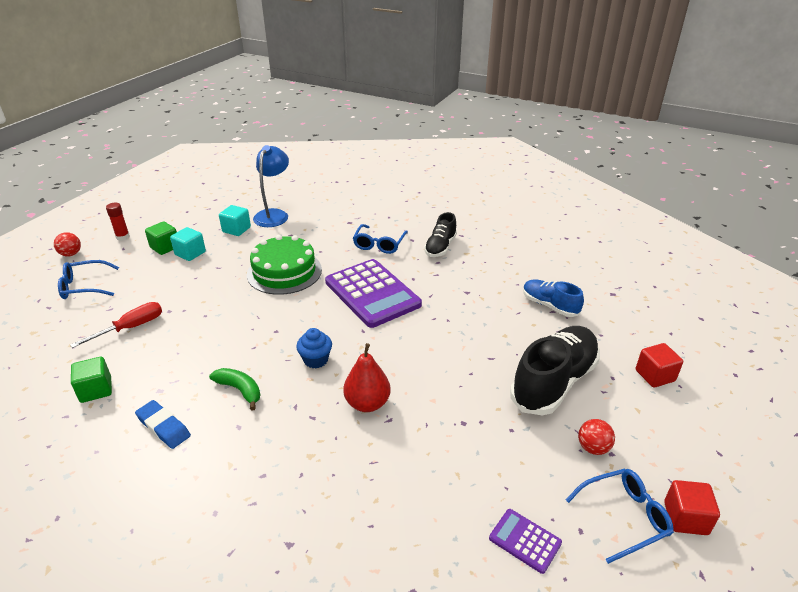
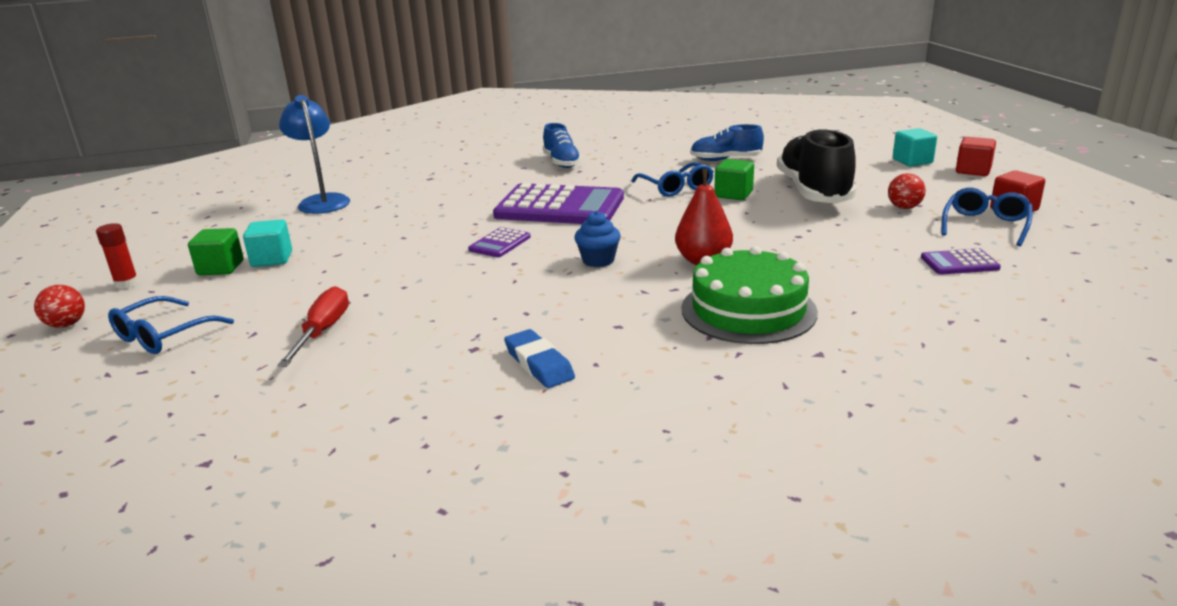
camera: 40 degrees left, 10 degrees down
(96, 390) = (388, 385): green cube -> green cube (733, 194)
(163, 427) = (539, 364): blue eraser -> blue eraser turned 60 degrees clockwise
(236, 229) = (296, 225): turquoise cube -> turquoise cube (912, 161)
(240, 390) = (565, 307): green banana -> none
(284, 272) = (431, 228): green cake -> green cake (748, 310)
(294, 308) = (500, 243): none -> purple calculator
(379, 244) = (496, 180): blue glasses -> blue glasses (676, 188)
(440, 247) = (562, 162): black shoe -> blue shoe
(655, 375) = (867, 163): red cube -> red cube (973, 171)

